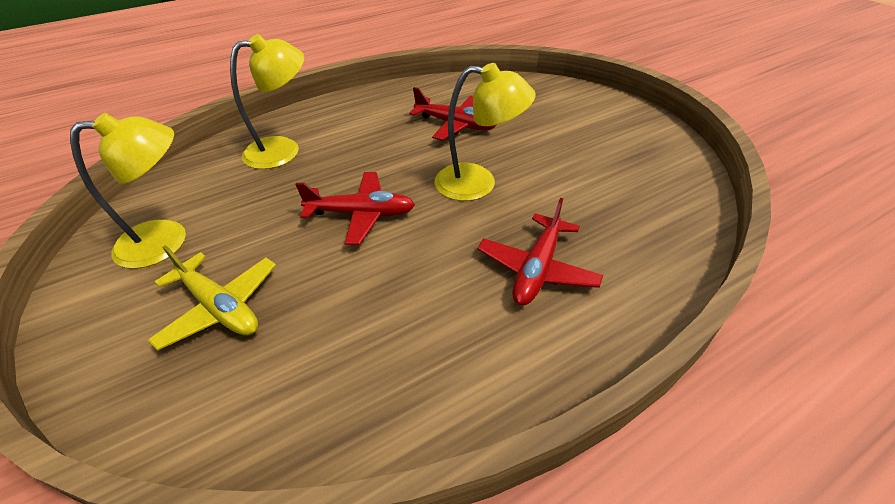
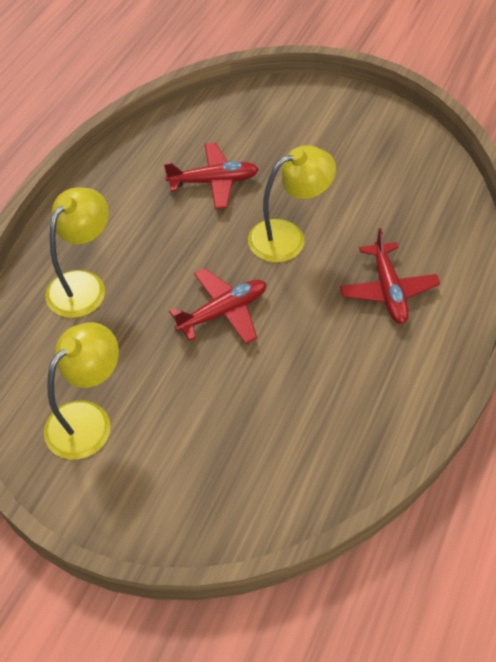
camera: 35 degrees left, 10 degrees up
(220, 307) = (199, 440): yellow plane -> none

